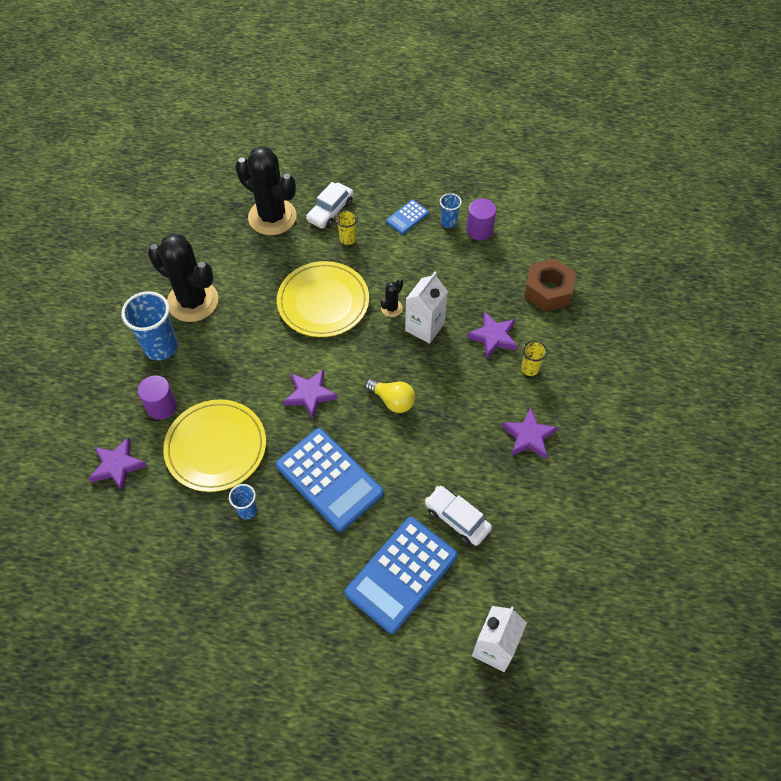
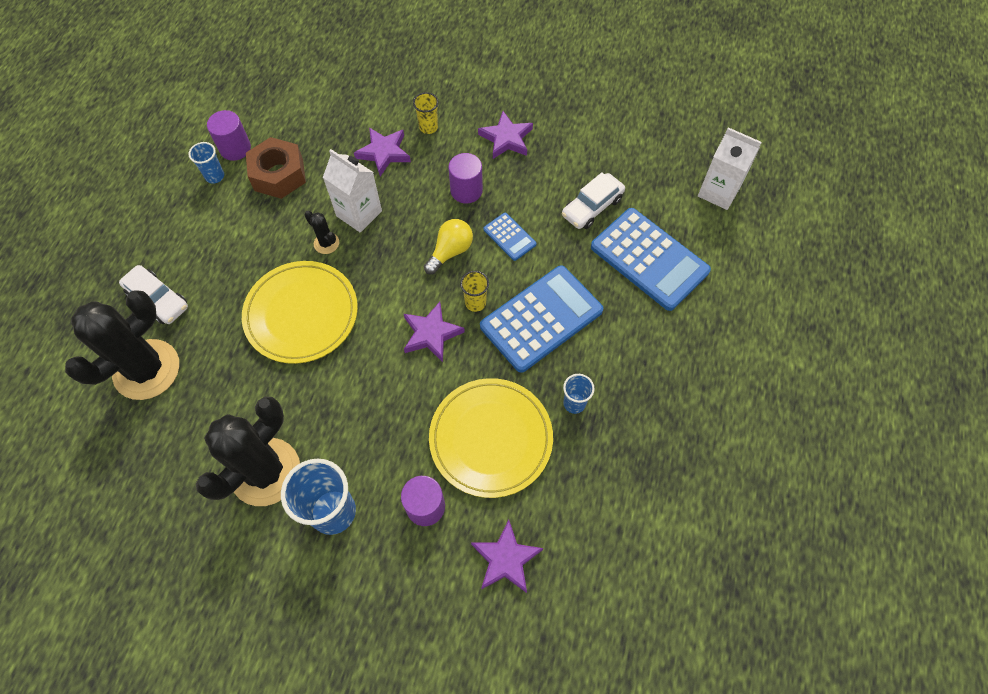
camera: 85 degrees left, 5 degrees up
(347, 239) = (210, 282): yellow cup -> yellow cup (475, 303)
(407, 217) = (194, 216): blue calculator -> blue calculator (509, 237)
(461, 407) = (466, 190): none -> purple cylinder
(548, 290) = (334, 99): brown nut -> brown nut (279, 175)

